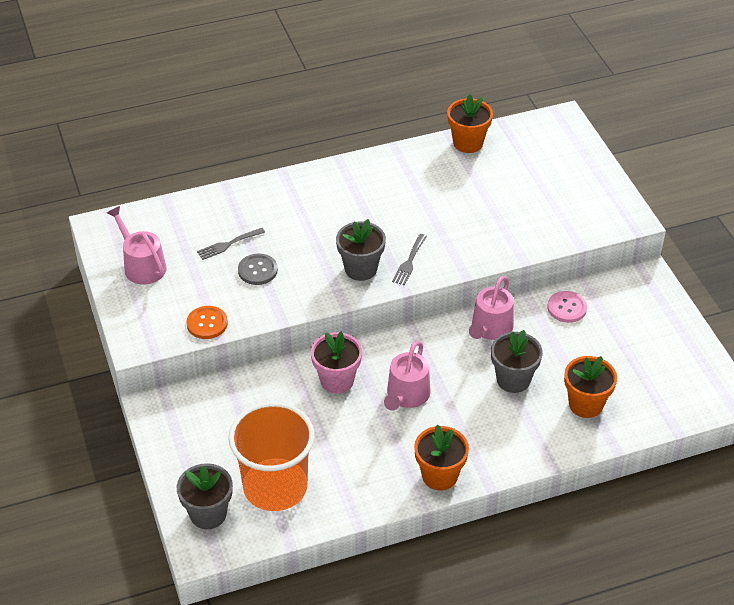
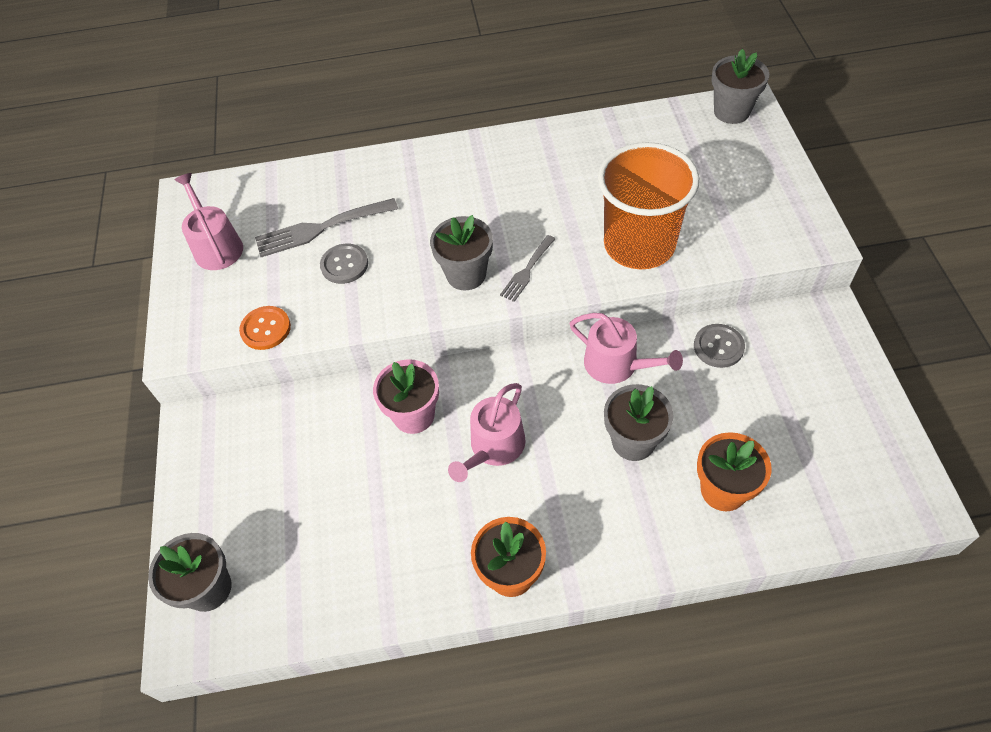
camera: 15 degrees right, 10 degrees up
(228, 244) = (320, 229): grey fork -> grey fork, size x1.71
(275, 487) = (300, 559): orange cup -> orange cup (639, 245)
(468, 143) = (629, 125): orange flower pot -> none
(490, 328) = (617, 365): pink watering can -> pink watering can turned 90 degrees counterclockwise
(550, 126) = (731, 112): none -> grey flower pot
(567, 308) = (718, 347): pink button -> grey button

